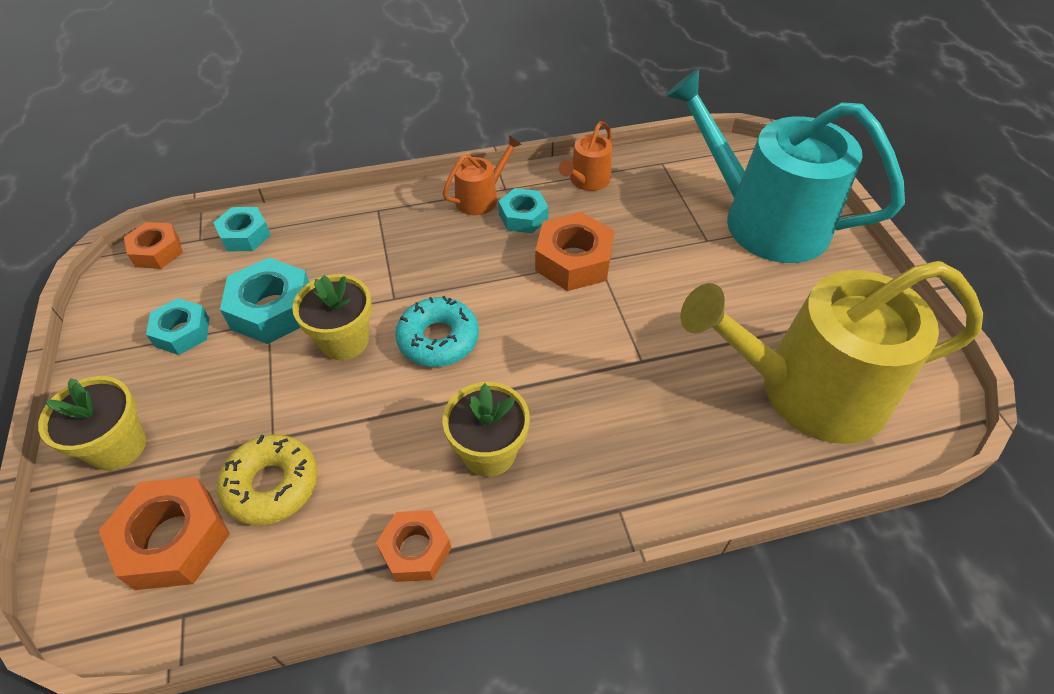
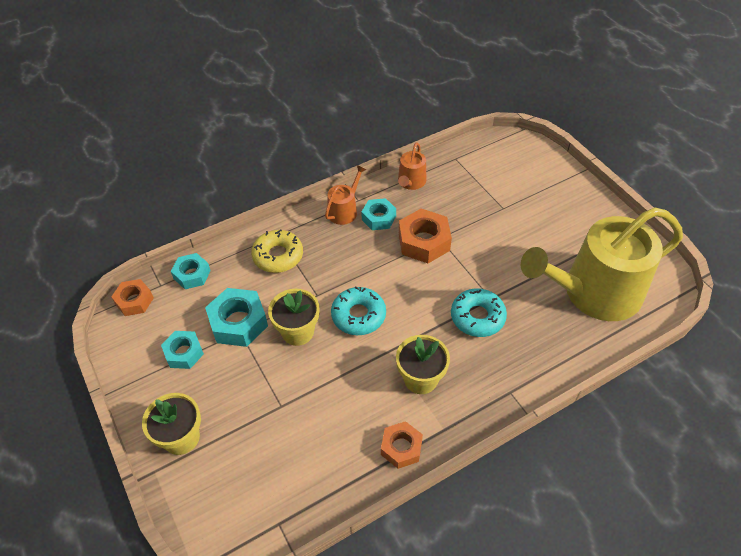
camera: 15 degrees left, 0 degrees up
(174, 539) = (249, 483): orange nut -> none
(272, 485) = (295, 434): yellow donut -> yellow donut (278, 256)
(611, 383) = (477, 317): none -> turquoise donut
(764, 220) = (534, 186): turquoise watering can -> none

